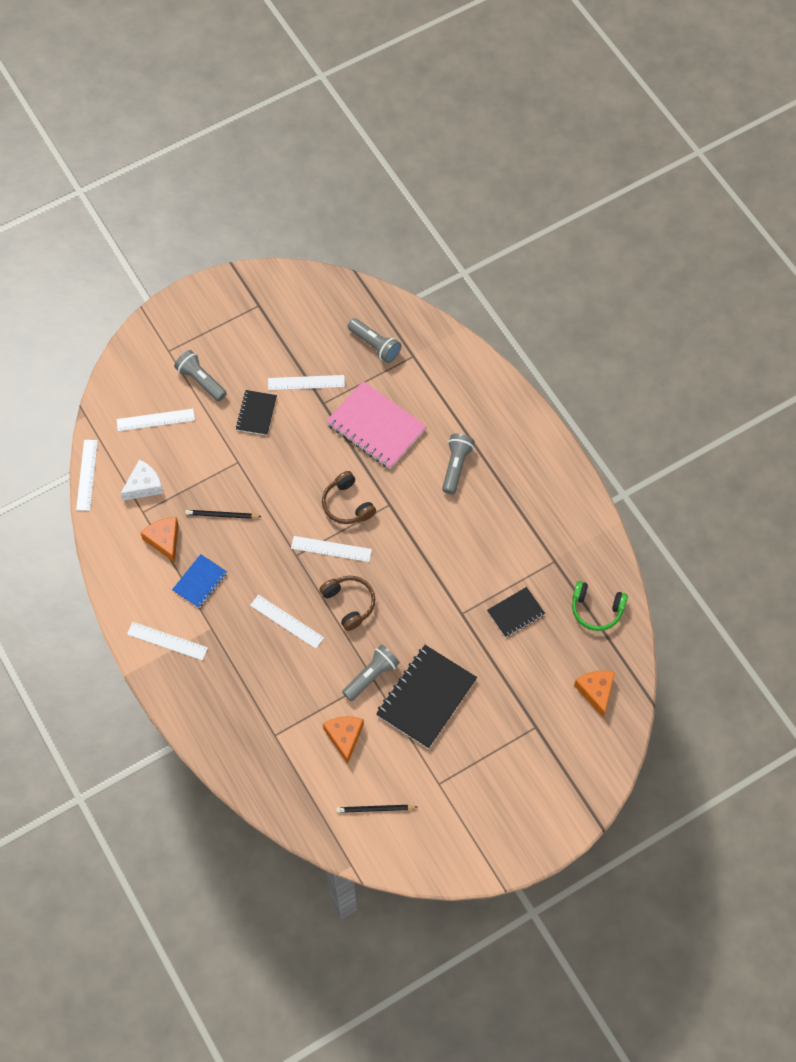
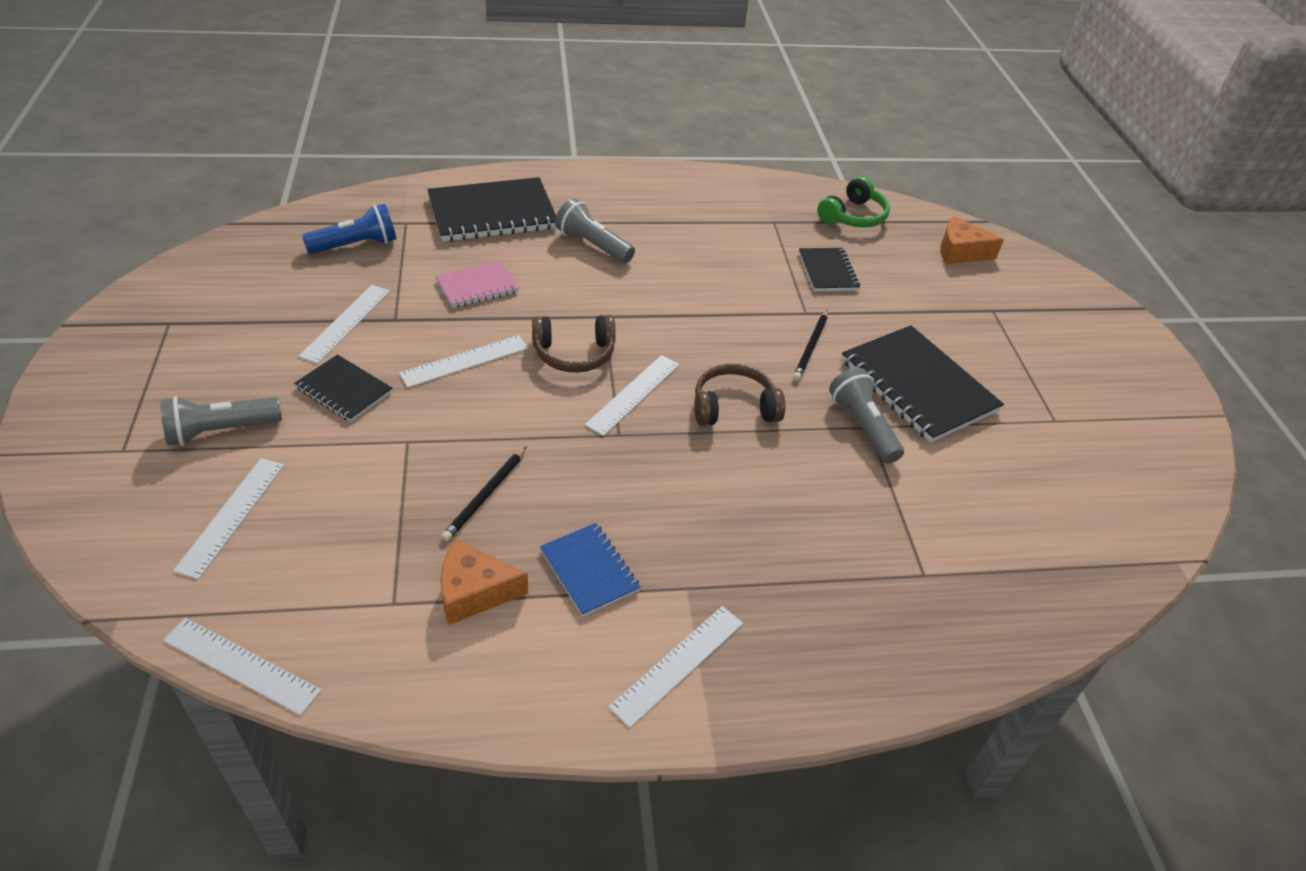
camera: 70 degrees left, 20 degrees down
(144, 485) = (343, 581): white cheese -> none
(287, 621) = (726, 486): white ruler -> white ruler (465, 361)
(344, 737) = (953, 491): orange cheese -> none
(375, 345) = (356, 245): grey flashlight -> blue flashlight
(375, 809) = (1084, 500): black pencil -> black pencil (811, 347)
(376, 427) = (477, 286): pink notebook -> pink notebook, size x0.55
(453, 395) = (492, 213): none -> black notebook

